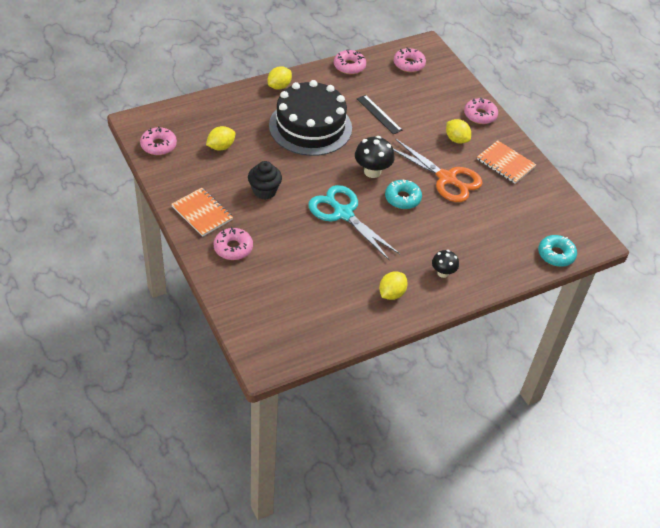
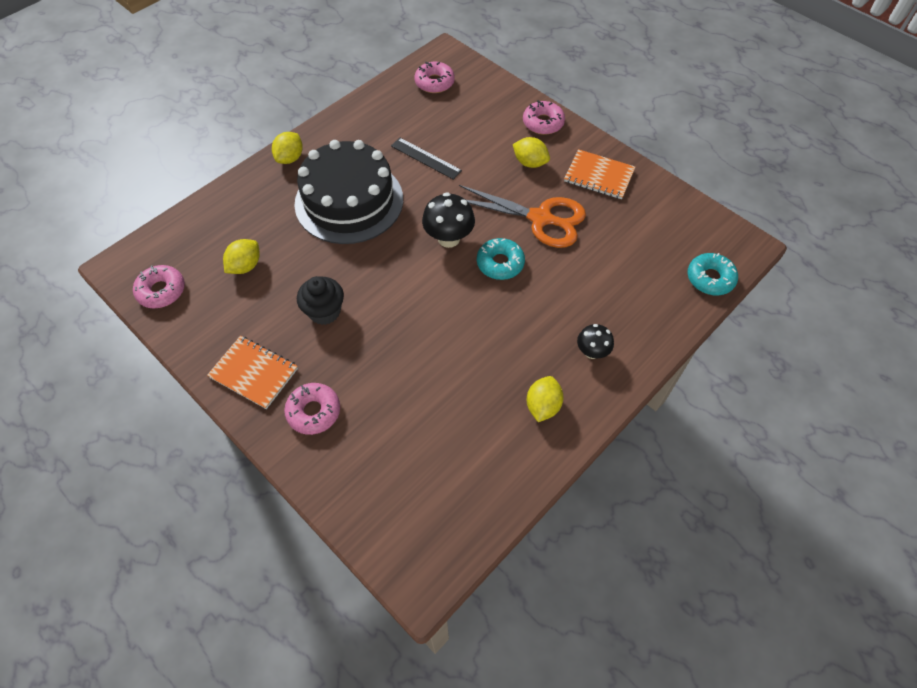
camera: 15 degrees left, 10 degrees up
(343, 213) = (436, 310): turquoise scissors -> none
(349, 66) = (365, 106): pink donut -> none

